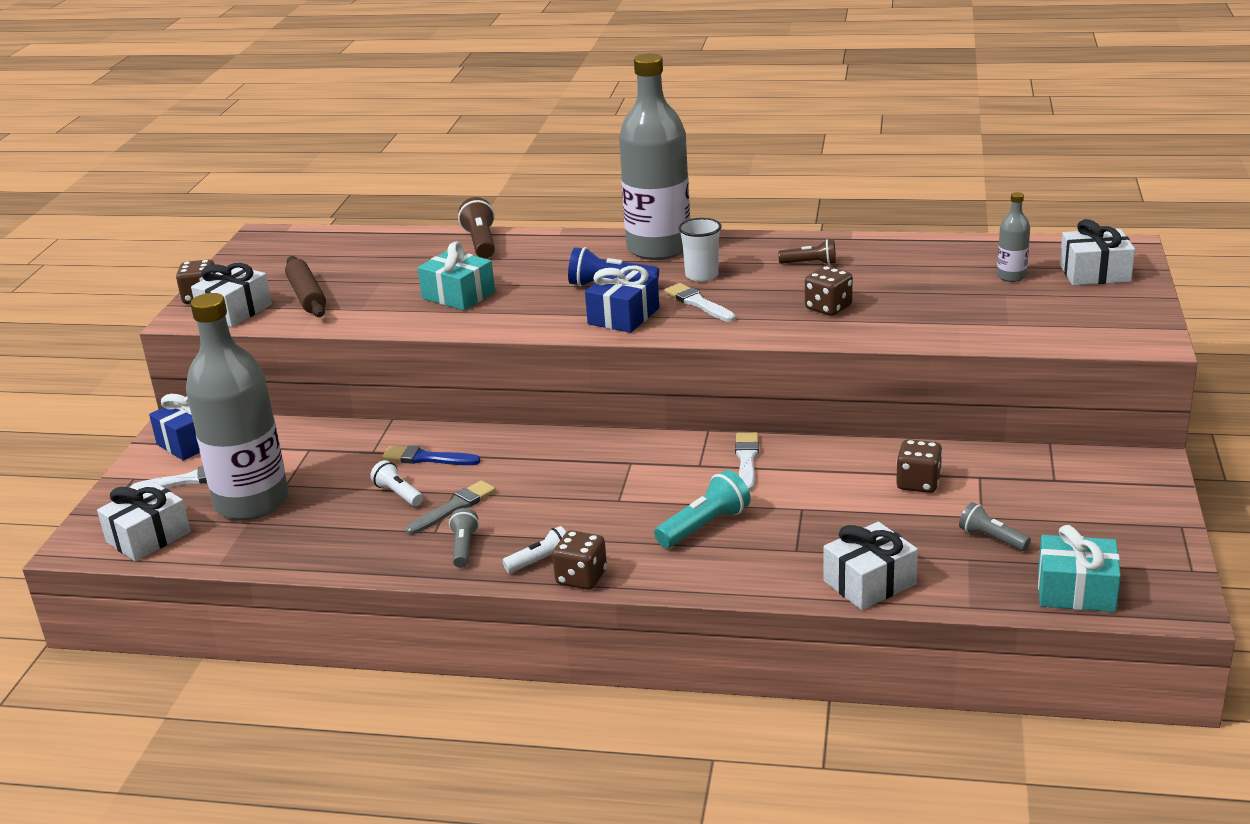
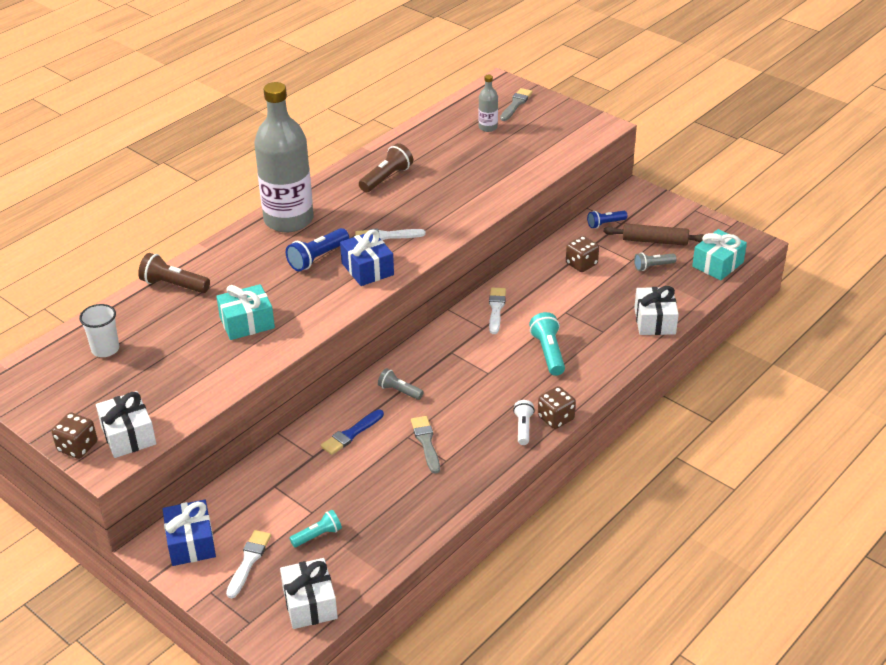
camera: 60 degrees left, 10 degrees up
(252, 502) = (318, 535): grey bottle -> turquoise flashlight
(307, 296) = (151, 392): brown rolling pin -> brown rolling pin (655, 241)
(398, 494) = (383, 461): white flashlight -> none
(464, 547) = (477, 454): grey flashlight -> grey flashlight (399, 391)
(701, 275) = (350, 220): white cup -> white cup (105, 349)
(747, 460) = (496, 309): white brush -> white brush turned 60 degrees clockwise
(810, 263) = (386, 178): brown flashlight -> brown flashlight, size x1.54
(828, 308) = (450, 196): brown dice -> none
(1034, 468) = (605, 224): none -> blue flashlight
(1094, 273) = (516, 104): white gift -> grey brush

